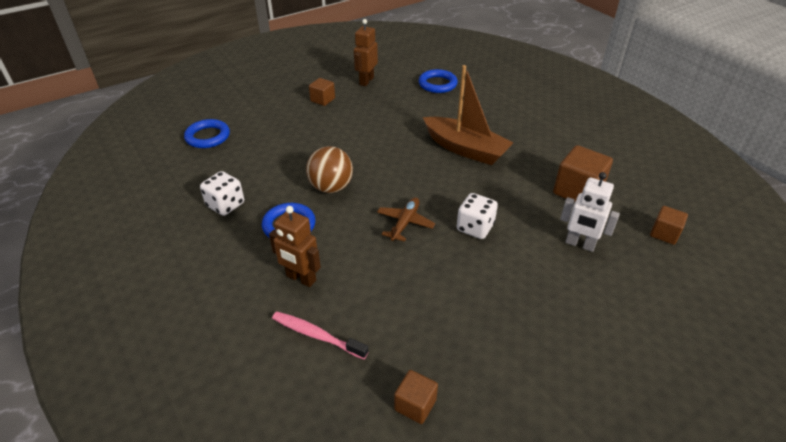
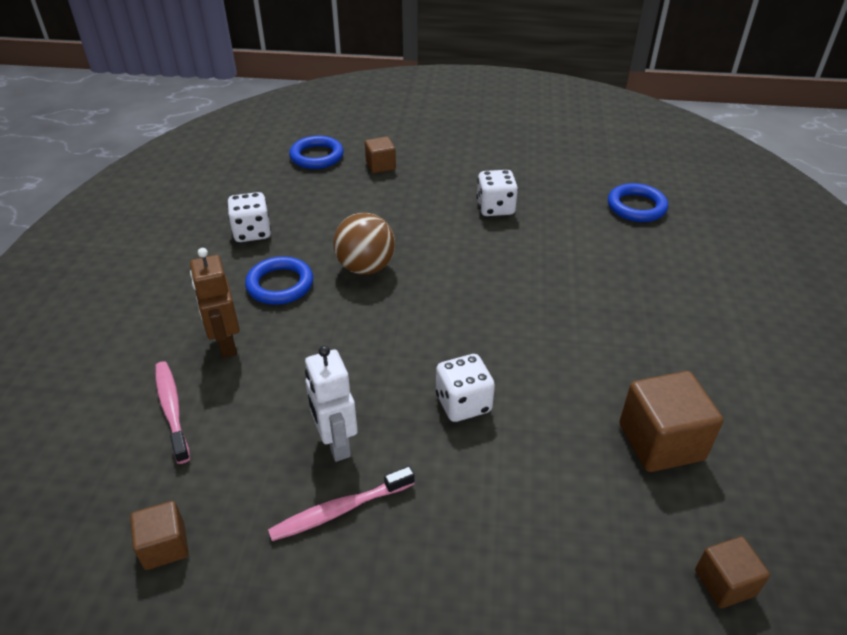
camera: 40 degrees right, 0 degrees up
(322, 100) = (473, 167): brown cube -> brown cube (380, 166)
(365, 118) = (495, 208): none -> white dice
(366, 81) = (549, 166): brown robot -> none
(405, 223) = (392, 350): brown plane -> none
(465, 149) = (571, 303): brown boat -> none
(482, 318) = (339, 510): none -> pink toothbrush
(580, 244) = (572, 510): white robot -> white robot (335, 443)

